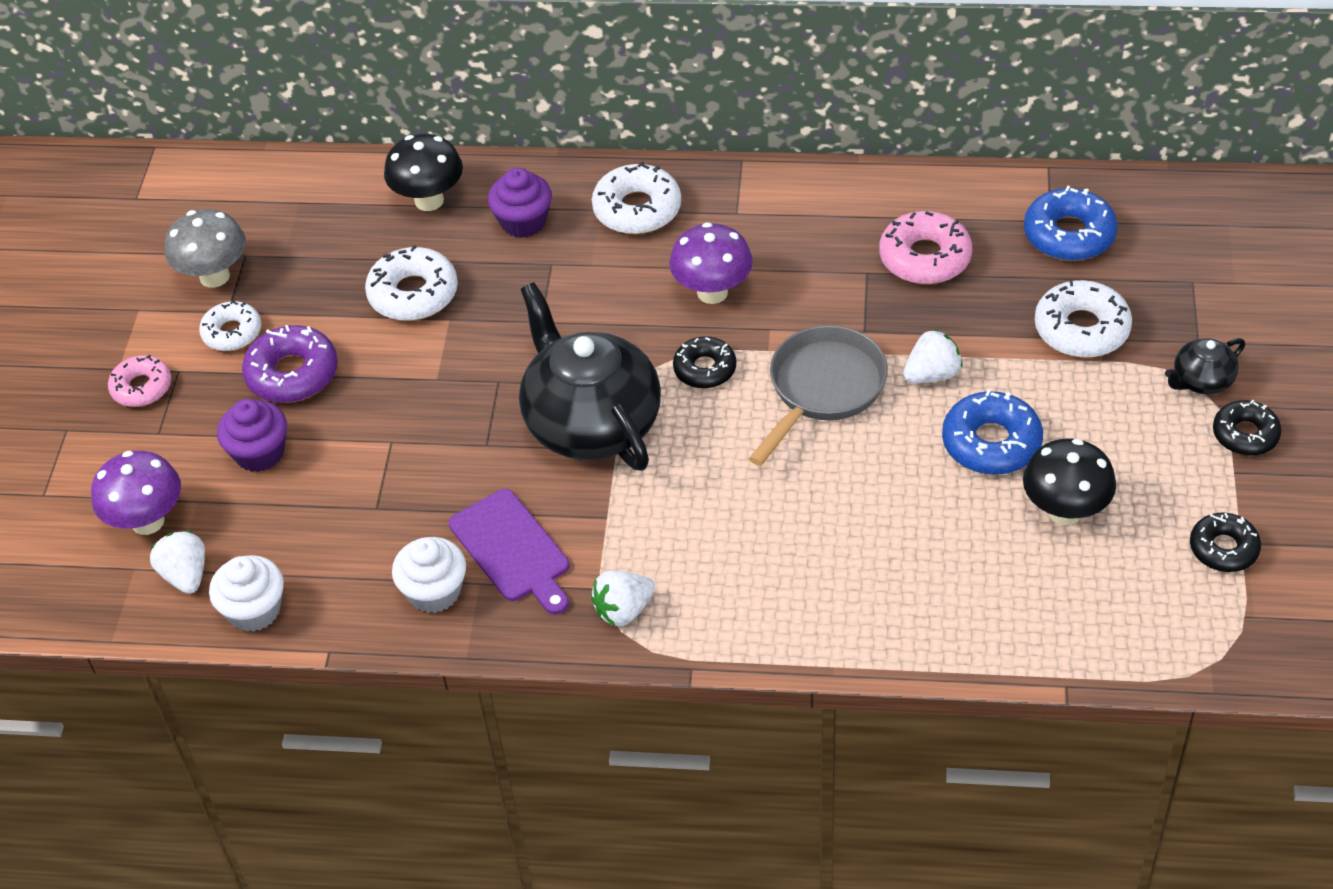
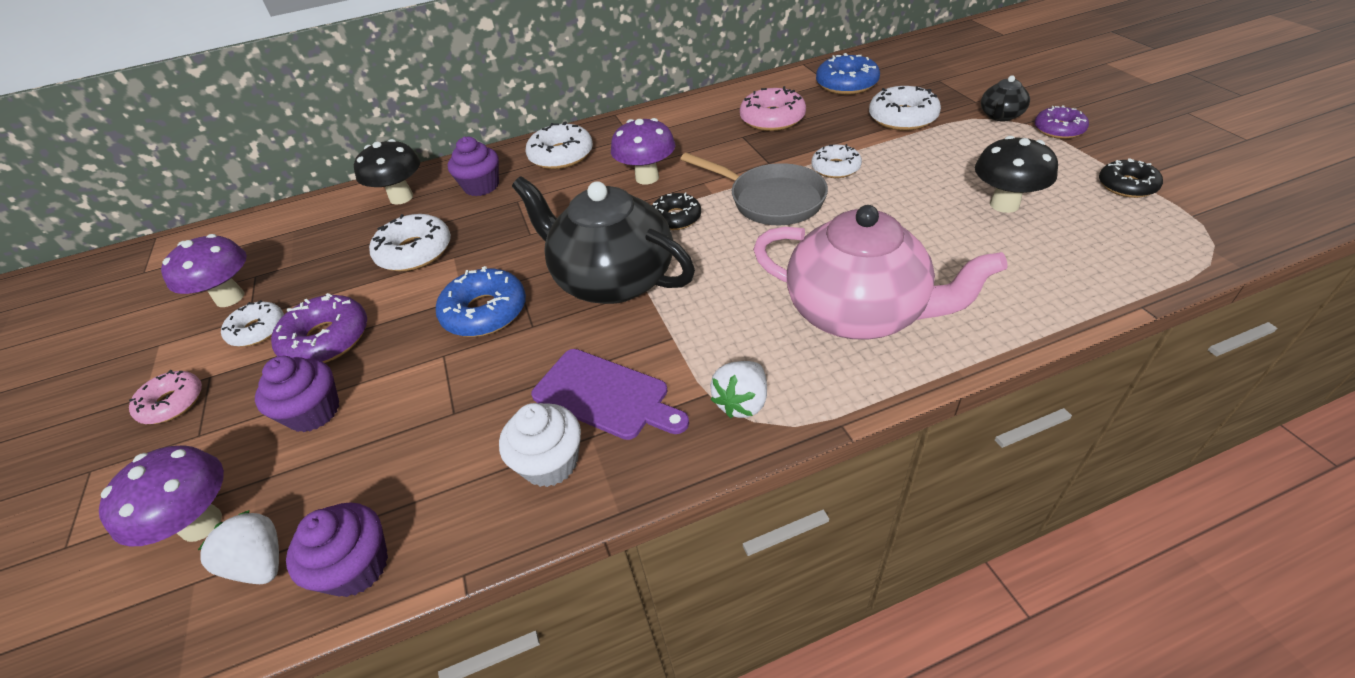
camera: 25 degrees left, 5 degrees down
(214, 276) = (230, 298): grey mushroom -> purple mushroom
(254, 610) = (357, 566): white cupcake -> purple cupcake
(796, 570) = (858, 312): none -> pink teapot
(822, 389) = (770, 200): grey pan -> grey pan turned 120 degrees clockwise
(932, 374) = (835, 168): white strawberry -> white donut
(991, 443) = (913, 187): blue donut -> blue donut (485, 312)
(1245, 434) = (1058, 129): black donut -> purple donut

